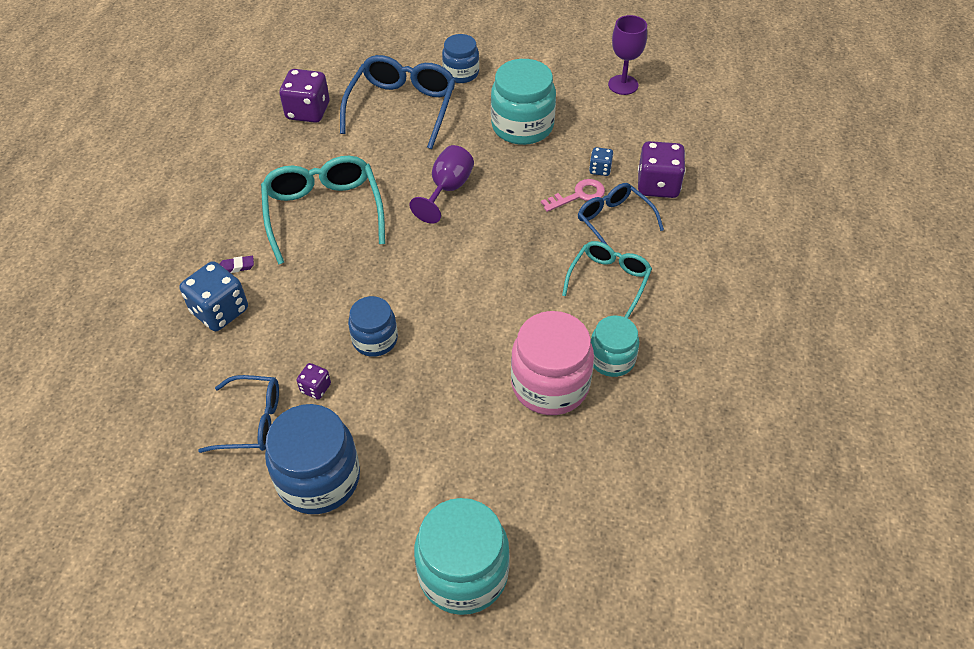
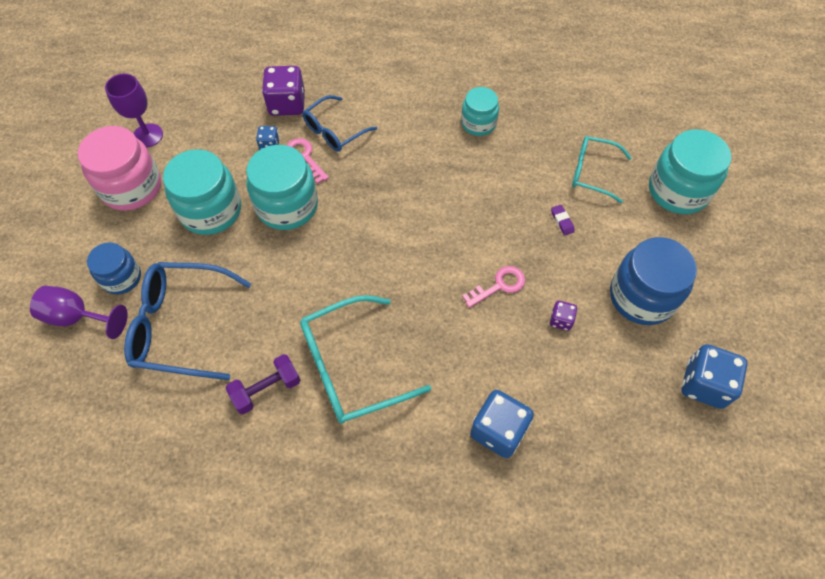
camera: 100 degrees left, 10 degrees up
(190, 511) = (704, 384): none -> blue dice
(236, 267) = (439, 433): purple eraser -> purple eraser (562, 221)
(252, 421) = (608, 362): blue glasses -> none
(308, 111) = (187, 427): purple dice -> none
(323, 157) = (266, 389): none -> purple dumbbell
(375, 339) = (499, 285): blue jar -> pink key
(447, 189) = (307, 261): purple goblet -> purple goblet (77, 317)
(517, 179) = (287, 206): none -> turquoise jar
(550, 384) = (511, 158): pink jar -> pink jar (132, 187)
(609, 280) = (400, 130): turquoise glasses -> turquoise glasses (592, 172)

